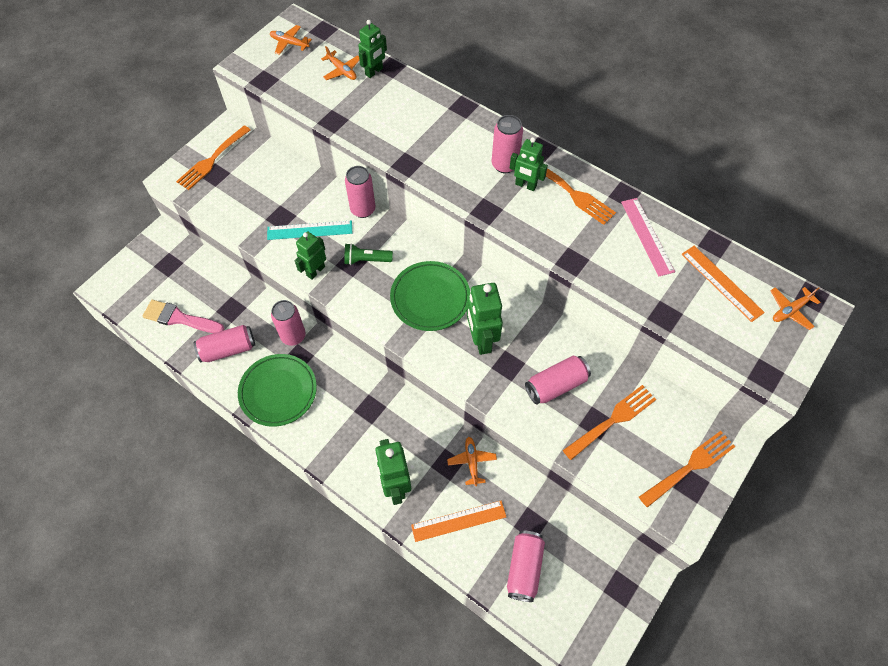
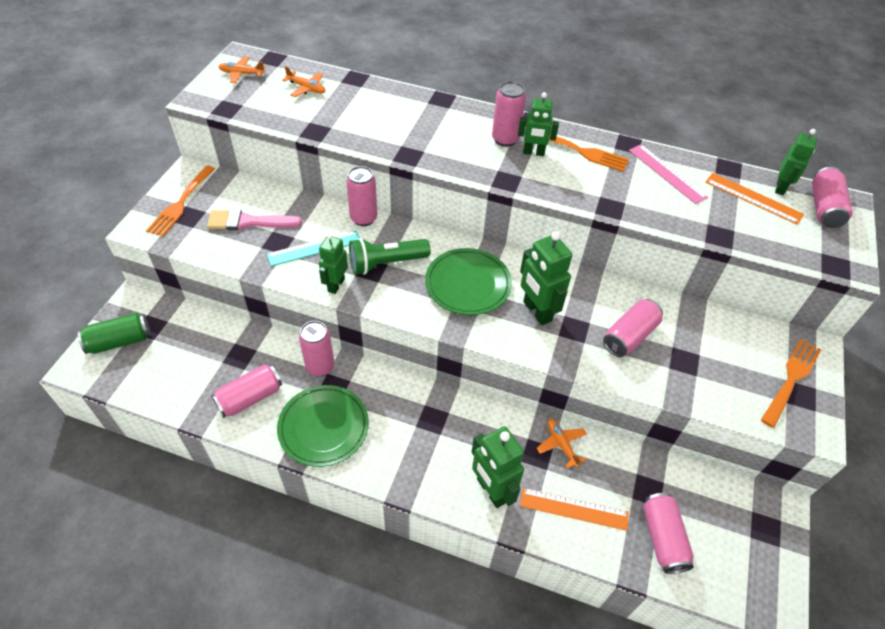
camera: 20 degrees left, 10 degrees down
(141, 272) = (119, 341): none -> green can
(179, 318) = (181, 379): pink brush -> pink brush (248, 222)
(366, 260) = (386, 263): green flashlight -> green flashlight, size x1.51
(374, 72) = (340, 84): green robot -> green robot (780, 188)
(458, 521) = (574, 509): orange ruler -> orange ruler turned 45 degrees clockwise
(612, 421) = (698, 356): orange fork -> none
(790, 310) = (824, 208): orange plane -> pink can

